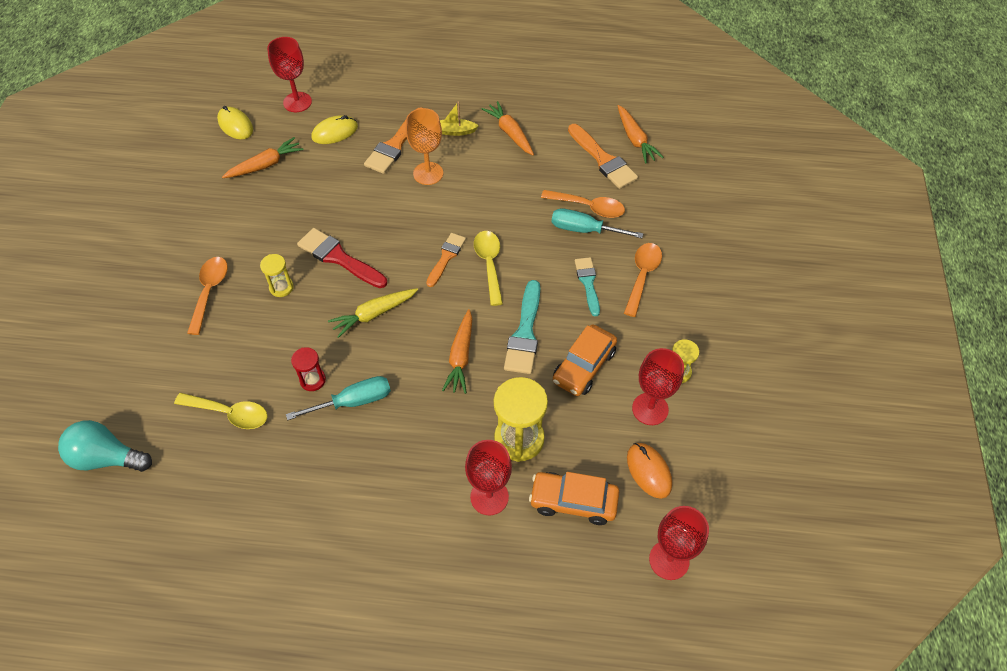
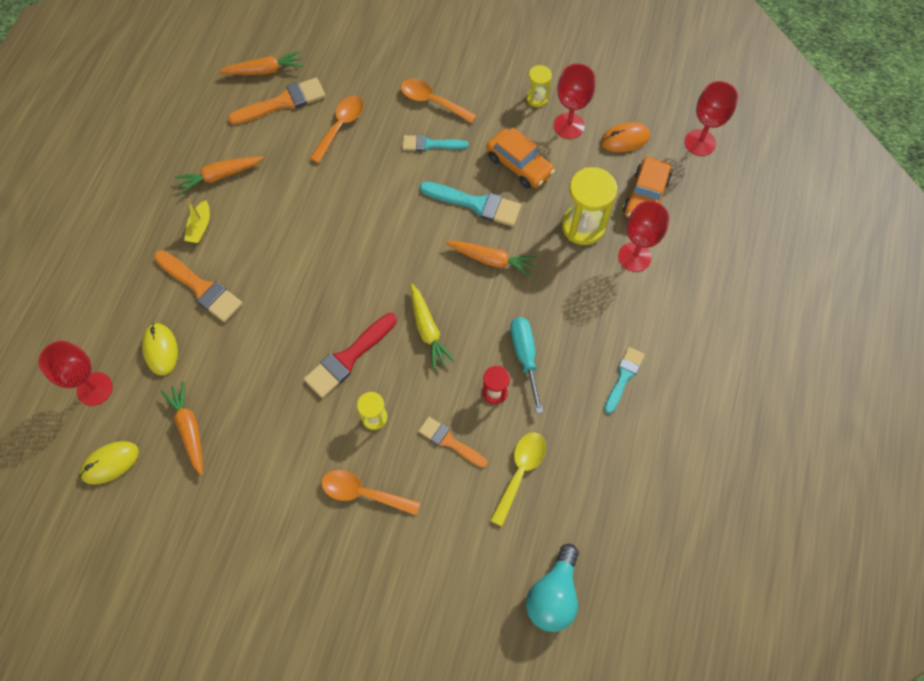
camera: 80 degrees left, 10 degrees up
(338, 499) = (623, 377): none -> turquoise brush
(428, 173) = (254, 260): orange goblet -> none
(446, 257) = (372, 257): orange brush -> orange brush (450, 441)
(489, 264) = (389, 221): yellow spoon -> none
(584, 230) = (367, 135): turquoise screwdriver -> none

